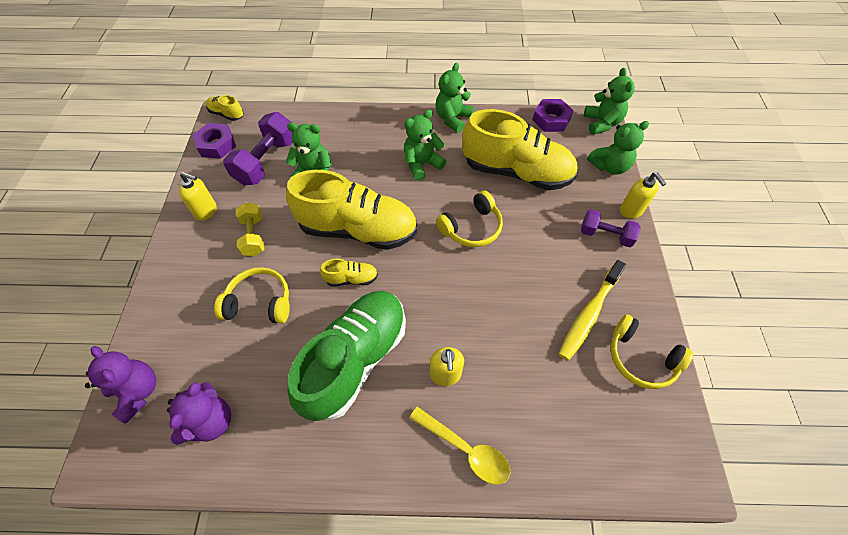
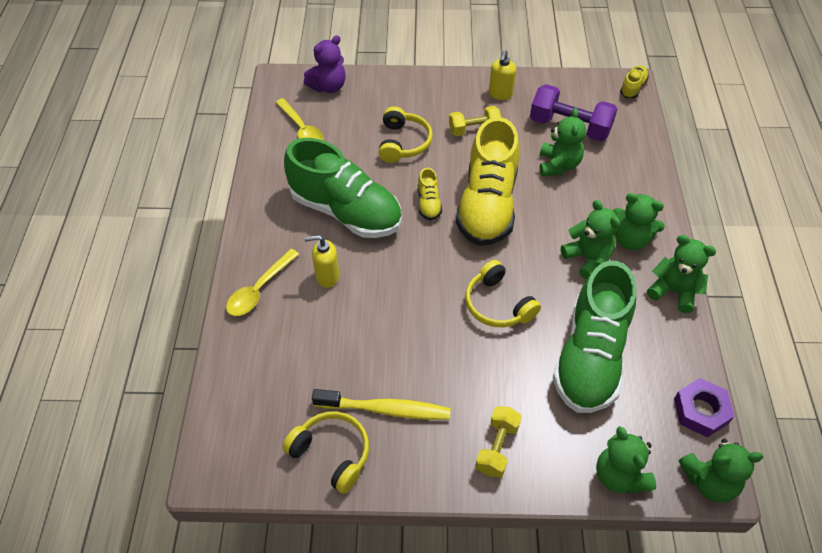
camera: 90 degrees right, 5 degrees down
(211, 421) = (302, 129): purple teddy bear -> yellow spoon
(217, 145) = (586, 87): purple nut -> none
(402, 136) = (630, 239): none -> green teddy bear
(516, 172) = (590, 357): yellow shoe -> green shoe
(589, 314) = (386, 409): yellow toothbrush -> yellow toothbrush turned 150 degrees clockwise
(605, 235) = (497, 447): purple dumbbell -> yellow dumbbell
(631, 211) = (540, 488): yellow soap dispenser -> none
(641, 358) = (332, 453): yellow headphones -> yellow headphones turned 90 degrees clockwise

